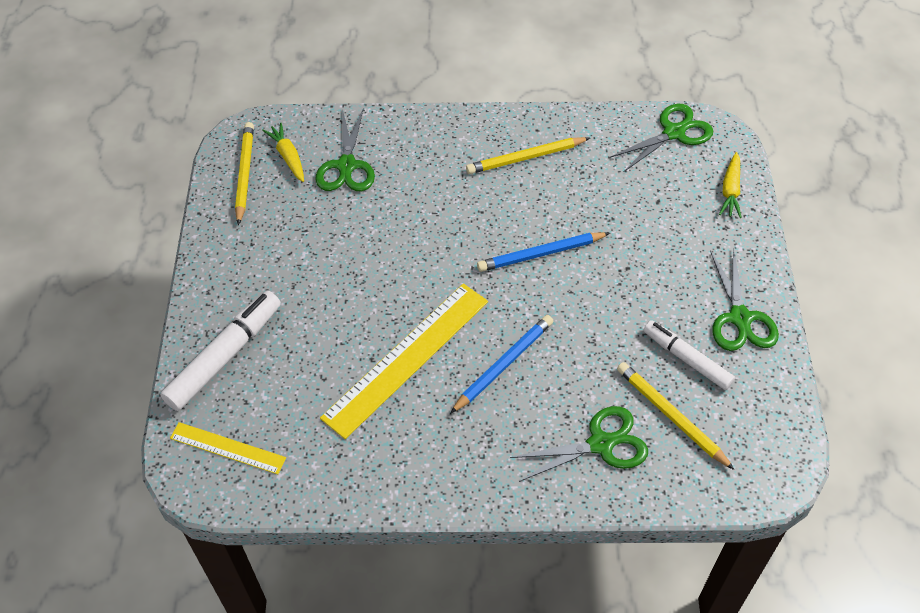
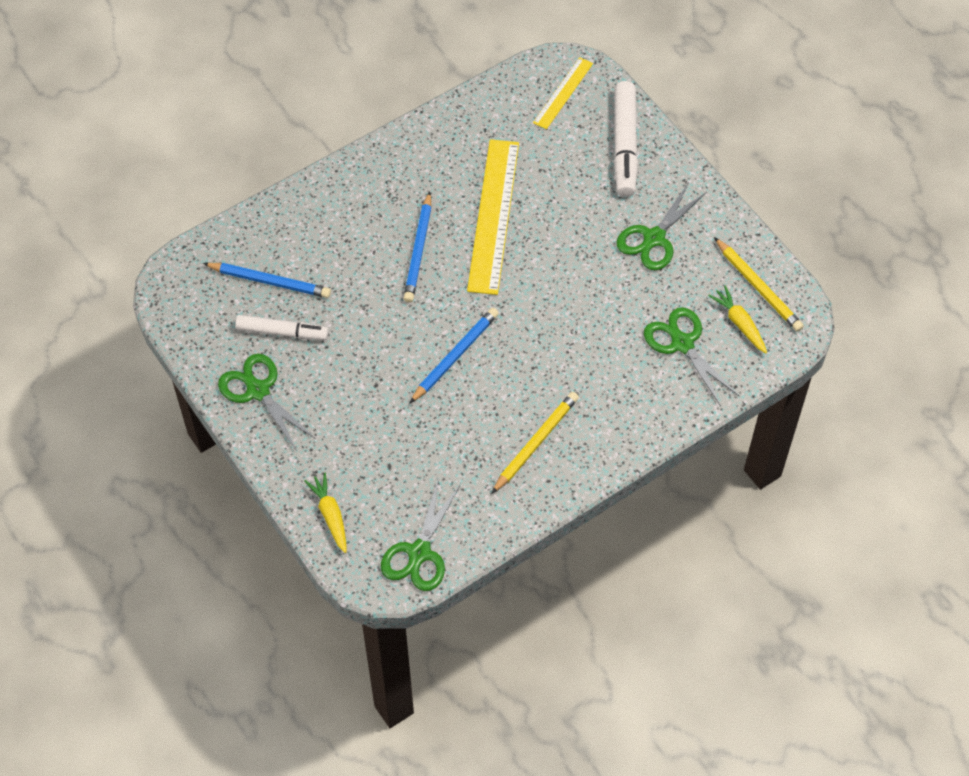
camera: 145 degrees right, 5 degrees up
(227, 448) = (563, 93): yellow ruler -> yellow ruler turned 45 degrees counterclockwise
(288, 157) = (739, 323): yellow carrot -> yellow carrot turned 150 degrees counterclockwise
(601, 444) = (309, 234): green scissors -> green scissors (654, 238)
(671, 415) = (270, 282): yellow pencil -> blue pencil

